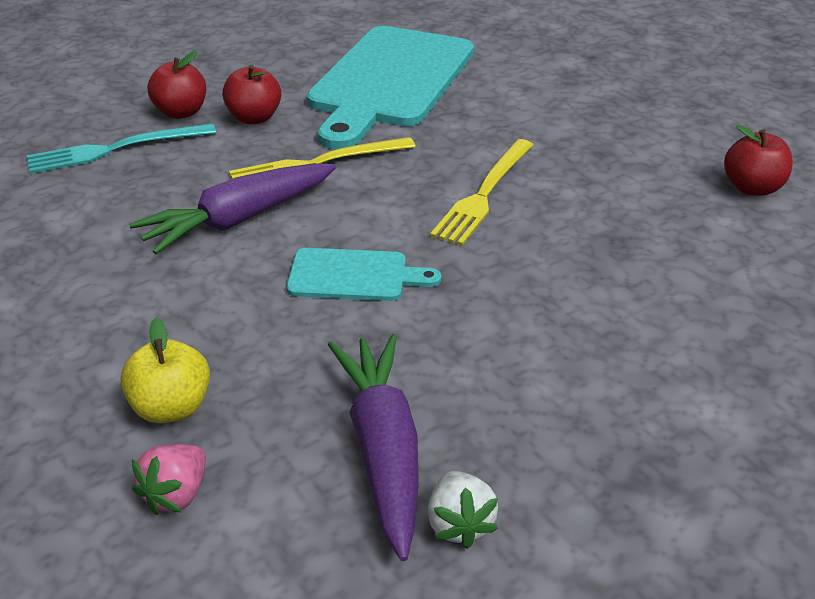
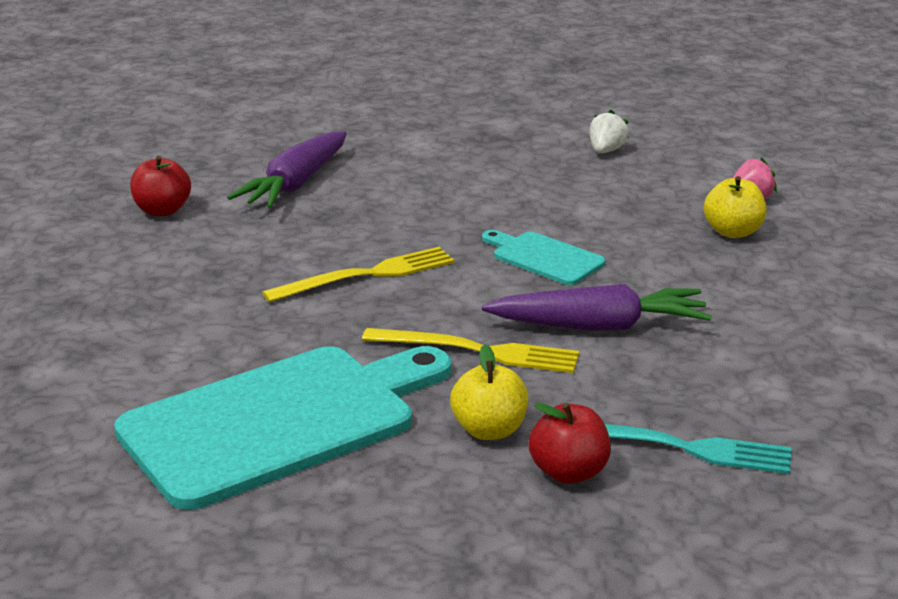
camera: 145 degrees left, 10 degrees down
(254, 118) = (489, 430): red apple -> yellow apple
(383, 449) = (617, 181): purple carrot -> purple carrot (295, 184)

